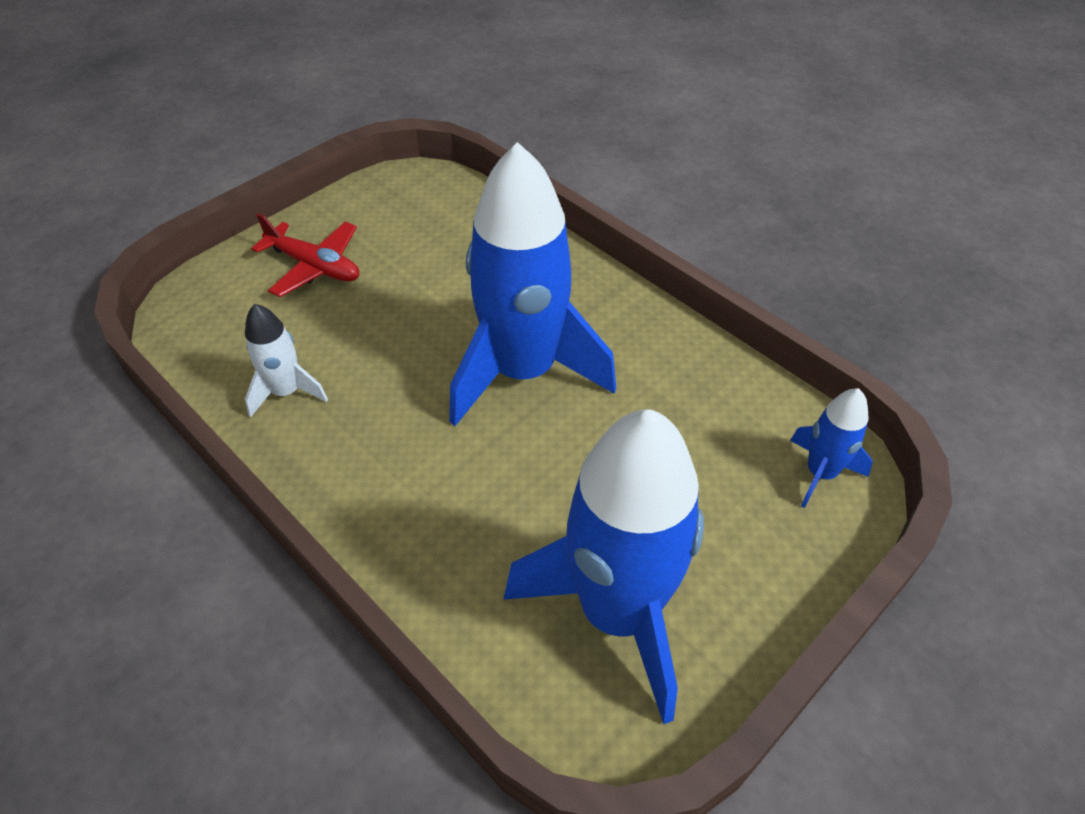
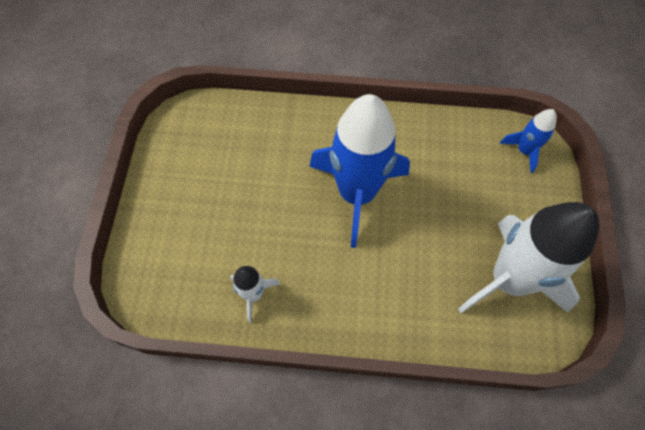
camera: 40 degrees left, 15 degrees up
(314, 266) = (185, 211): red plane -> none
(618, 613) = (509, 280): blue rocket -> white rocket

